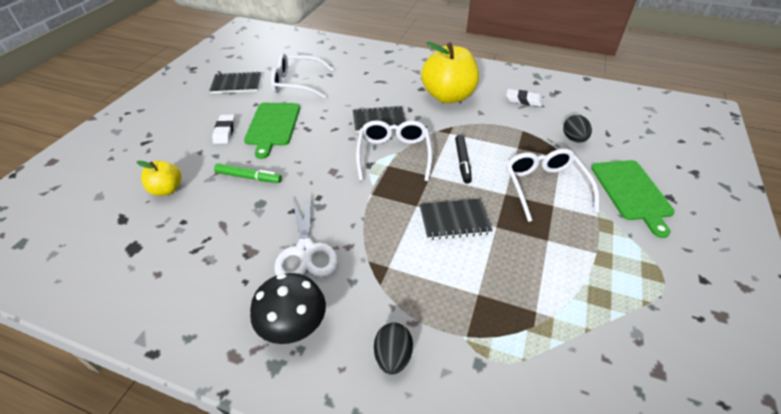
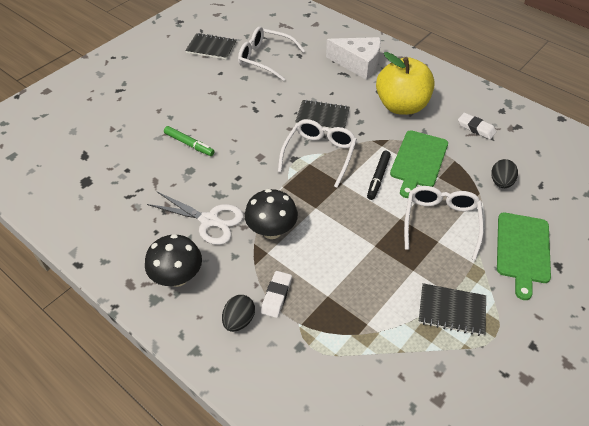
camera: 20 degrees right, 5 degrees up
(167, 189) = (123, 139): yellow apple -> none
(225, 131) = (185, 95): white eraser -> white eraser (276, 296)
(273, 126) = (227, 99): green cutting board -> green cutting board (418, 161)
(305, 251) = (209, 220): white scissors -> white scissors turned 75 degrees counterclockwise
(381, 242) = (271, 231): none -> black mushroom
(389, 71) = (358, 64): none -> white cheese
(454, 220) = (341, 230): black notebook -> black notebook (451, 310)

